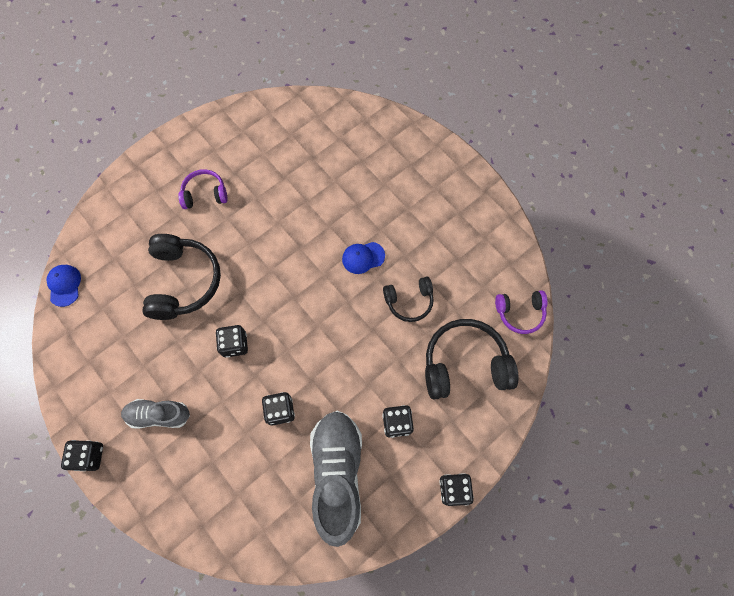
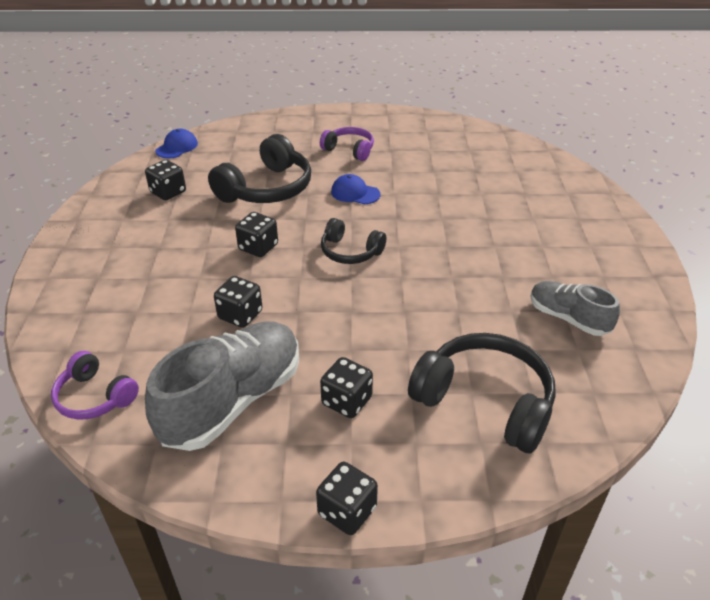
camera: 40 degrees right, 30 degrees down
(89, 456) = (54, 247): black dice -> black dice (168, 192)
(159, 415) = (137, 255): grey shoe -> grey shoe (568, 318)
(363, 257) = (453, 255): blue cap -> blue cap (355, 193)
(409, 301) = (470, 312): black headphones -> black headphones (350, 252)
(520, 313) = (608, 398): purple headphones -> purple headphones (95, 397)

